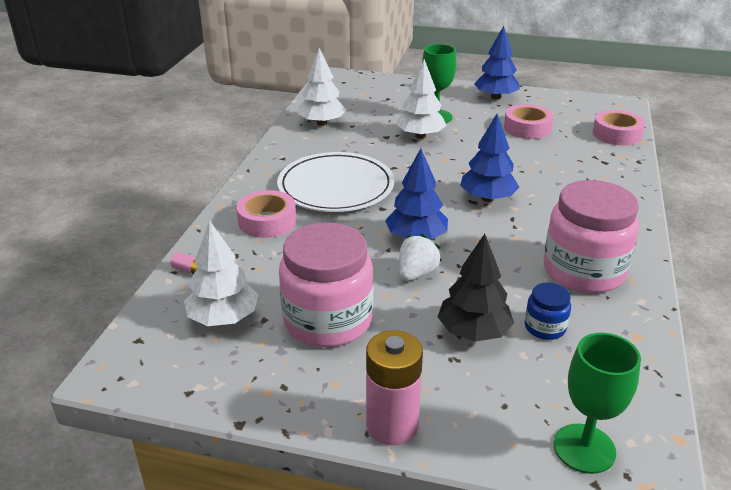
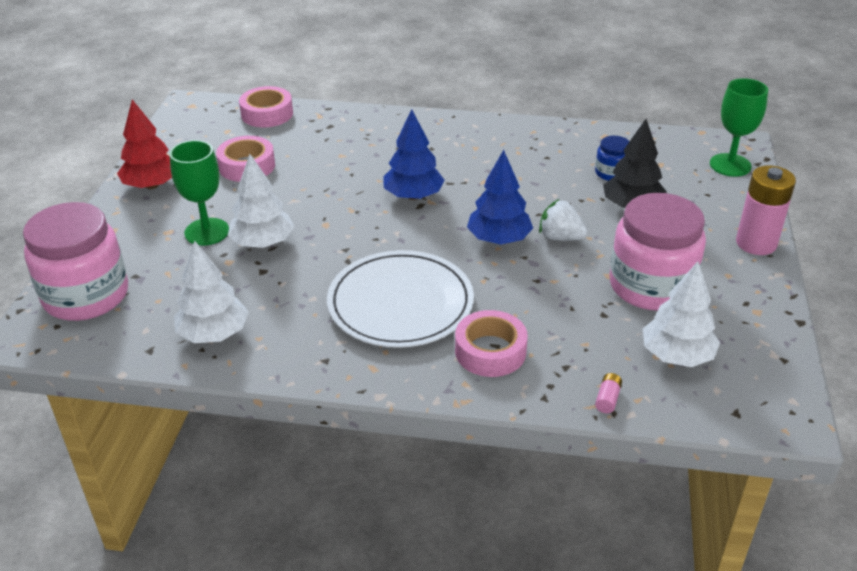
camera: 95 degrees left, 5 degrees up
(495, 97) = (152, 185): blue tree -> red tree
(583, 271) = (528, 151): pink jar -> pink jar (86, 296)

